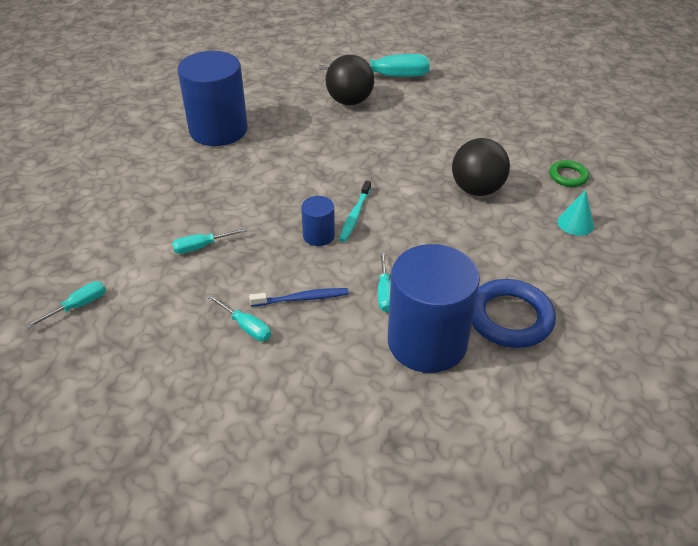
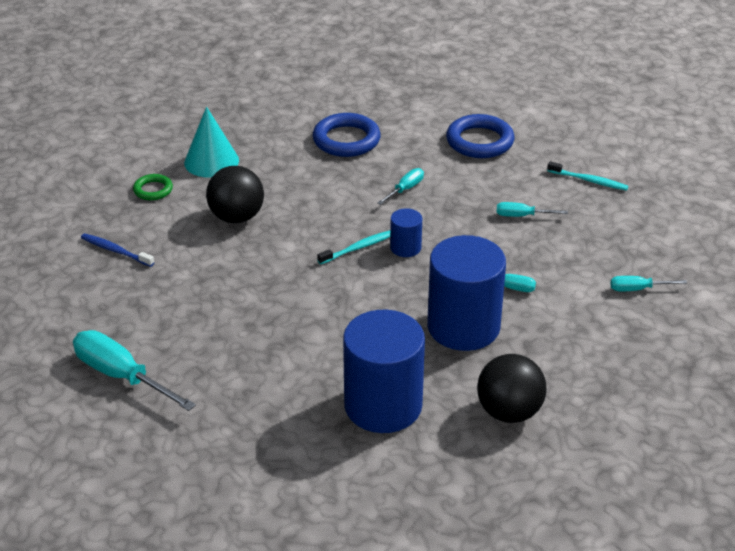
camera: 140 degrees left, 5 degrees down
(208, 423) = (589, 180): none -> turquoise toothbrush
(246, 327) = (521, 216): turquoise screwdriver -> turquoise screwdriver turned 75 degrees counterclockwise
(302, 298) = (466, 213): blue toothbrush -> blue toothbrush (115, 251)
(349, 101) = (208, 365): black ball -> black ball (509, 412)
(381, 407) = (479, 141): none -> blue ring
(427, 342) = (414, 154): blue cylinder -> blue cylinder (463, 326)
(575, 223) = (211, 161): turquoise cone -> turquoise cone, size x1.65

